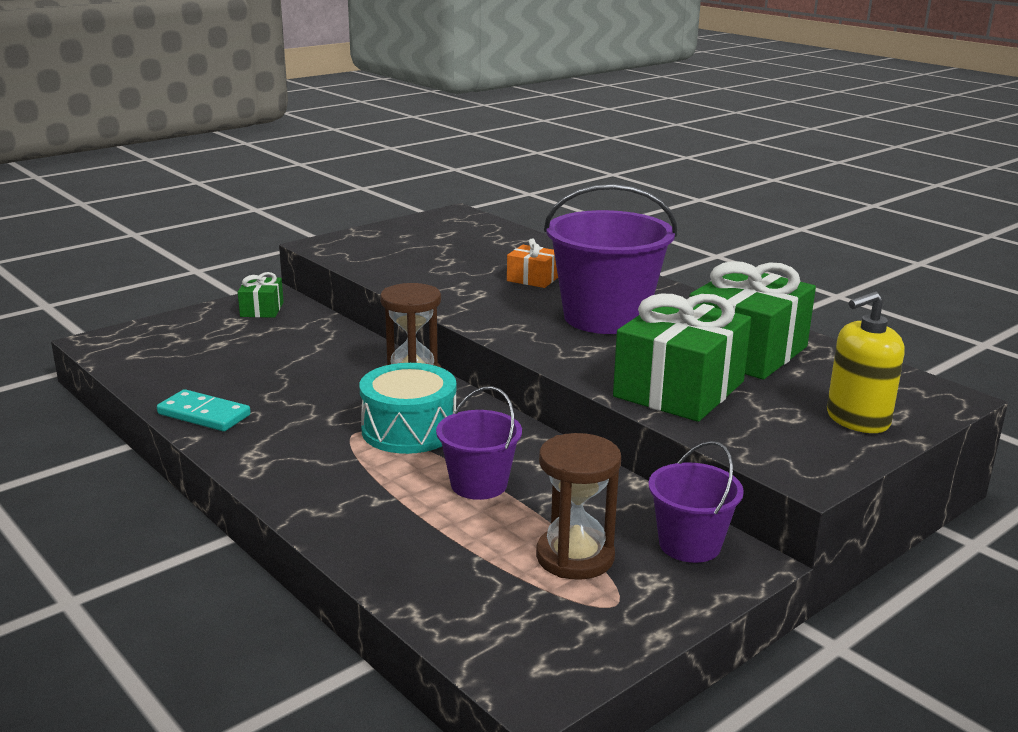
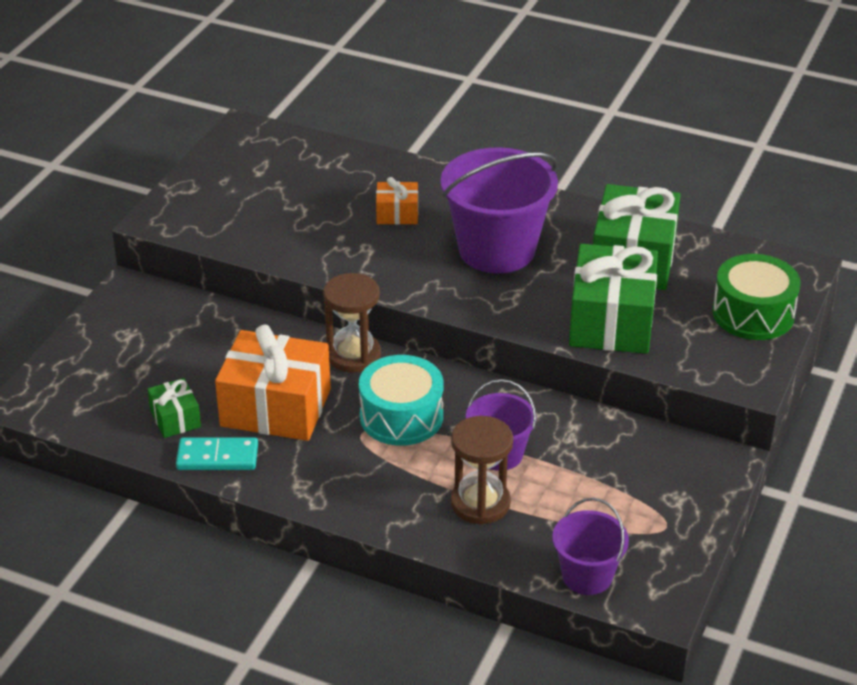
camera: 25 degrees left, 15 degrees up
(262, 309) = (137, 310): green gift -> green gift (175, 419)
(299, 394) = (276, 407): none -> orange gift
(575, 557) = (614, 497): brown hourglass -> brown hourglass (480, 503)
(689, 544) = (682, 458): purple bucket -> purple bucket (587, 576)
(857, 419) = (753, 314): yellow soap dispenser -> green drum

